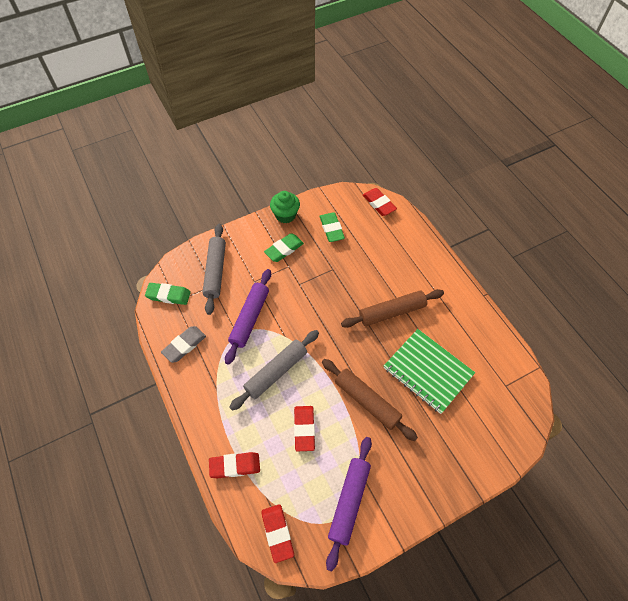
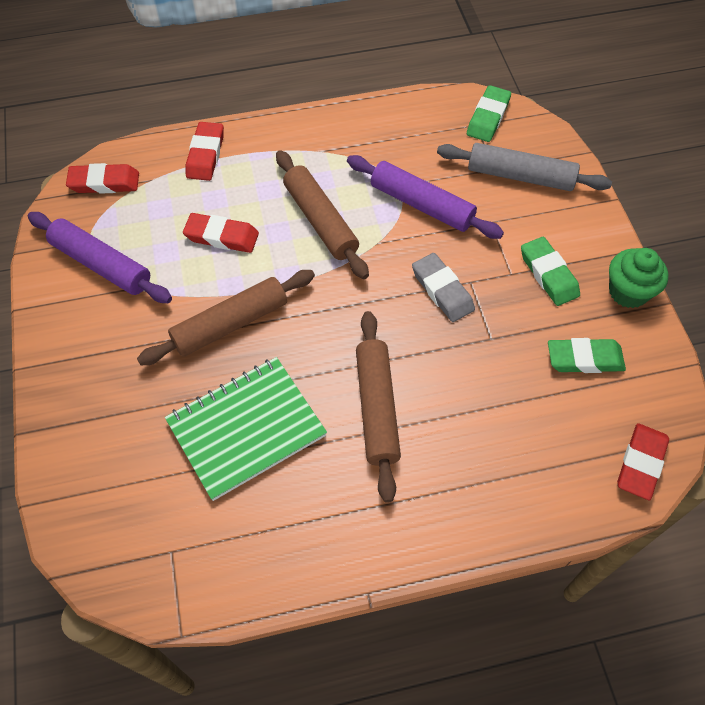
camera: 105 degrees right, 0 degrees up
(184, 345) = (398, 126): grey eraser -> grey eraser (442, 290)
(276, 372) = (320, 221): grey rolling pin -> brown rolling pin
(379, 204) = (641, 463): red eraser -> red eraser turned 45 degrees counterclockwise

